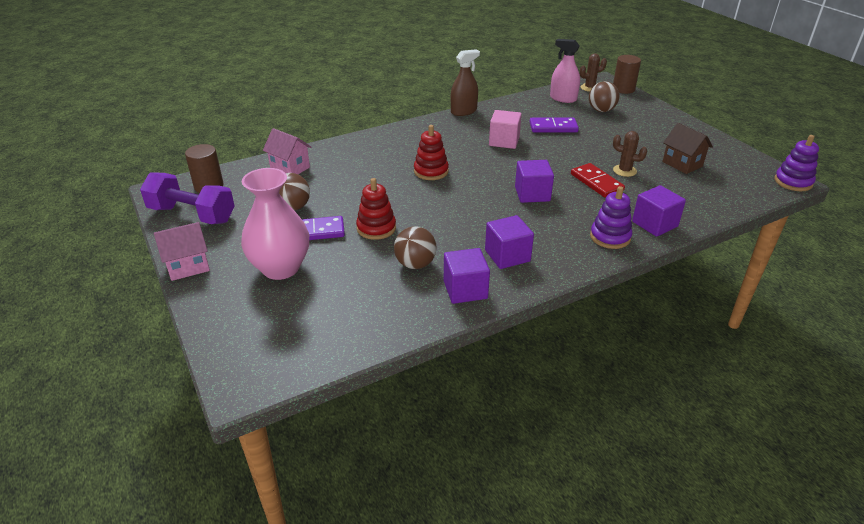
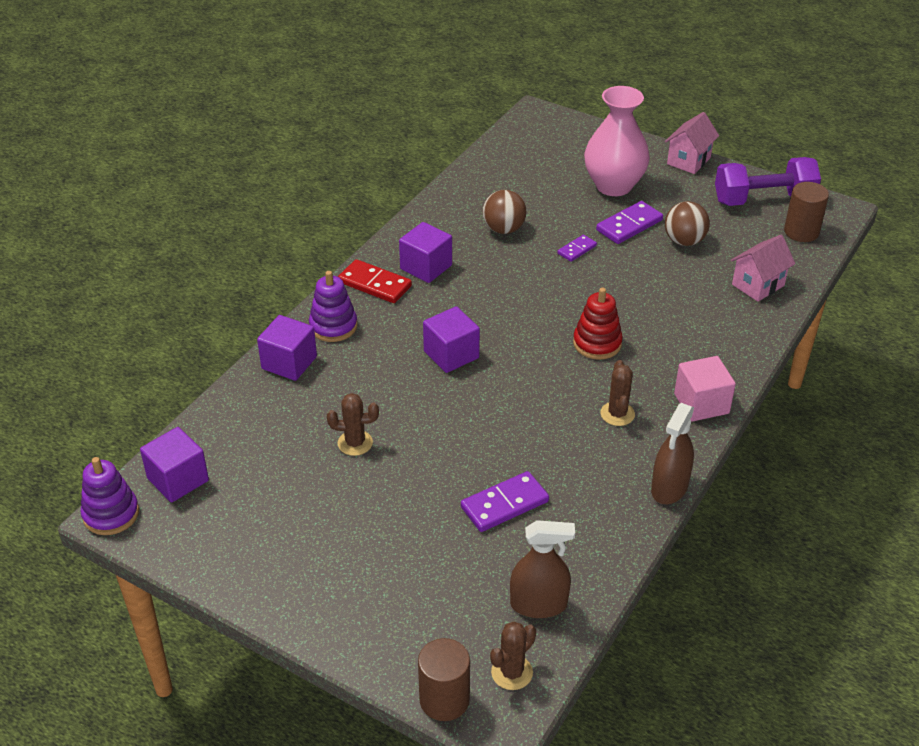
camera: 150 degrees right, 5 degrees up
(290, 168) = (758, 285): pink house -> pink house turned 45 degrees counterclockwise
(376, 228) = (577, 249): red stacking toy -> purple domino
(457, 140) = (617, 414): none -> brown cactus
(465, 290) = (440, 223): purple cube -> purple cube (178, 479)
(504, 141) = (553, 439): pink cube -> pink cube (701, 404)
(563, 98) = (538, 604): pink spray bottle -> brown spray bottle
(596, 182) = (383, 405): red domino -> red domino (374, 284)
(601, 110) = (452, 593): brown ball -> none
(682, 164) = (277, 491): brown house -> none

